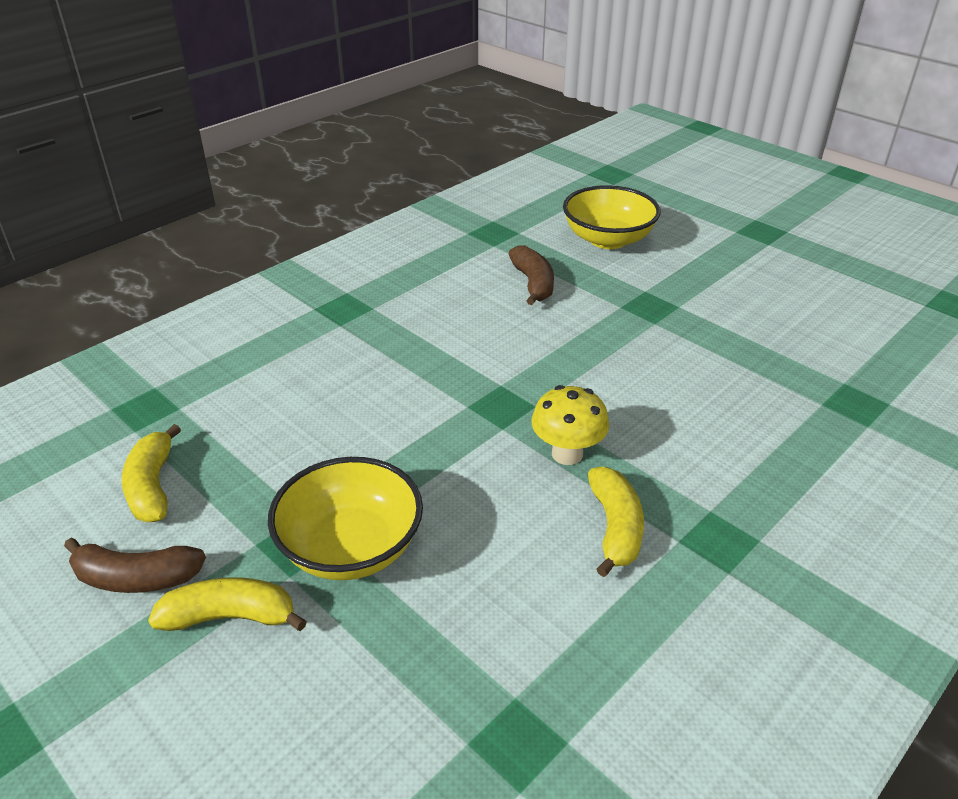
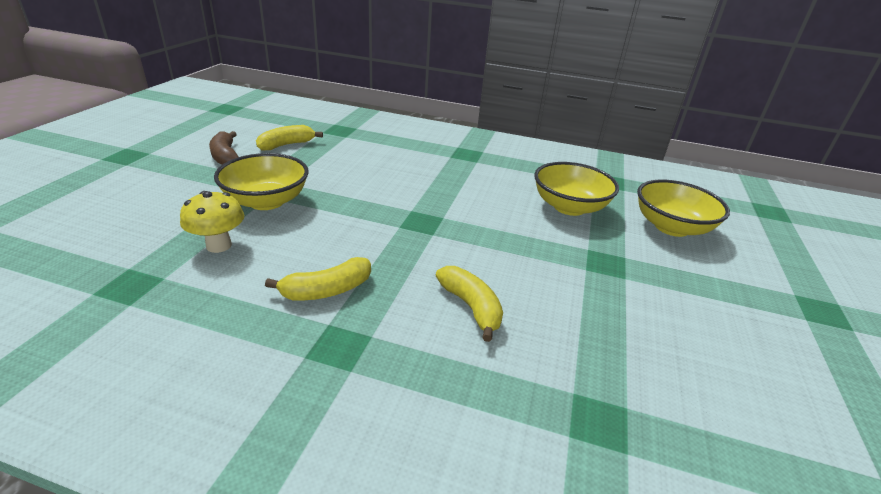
camera: 60 degrees right, 5 degrees down
(230, 617) = (207, 183): yellow banana -> yellow banana (471, 307)
(533, 283) = (569, 207): brown banana -> yellow bowl
(567, 454) = (391, 256): yellow mushroom -> yellow mushroom (219, 245)

